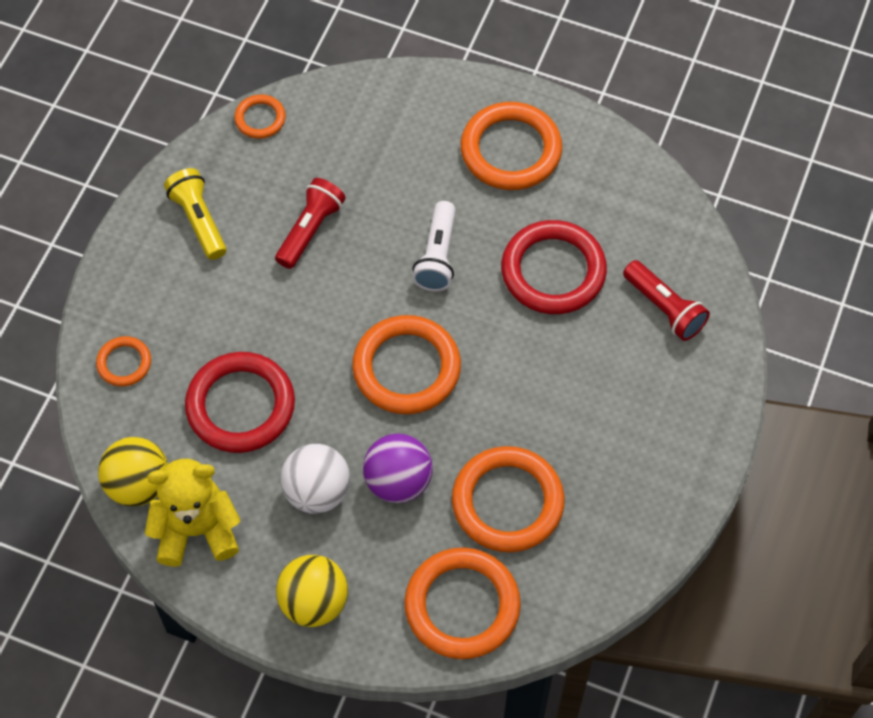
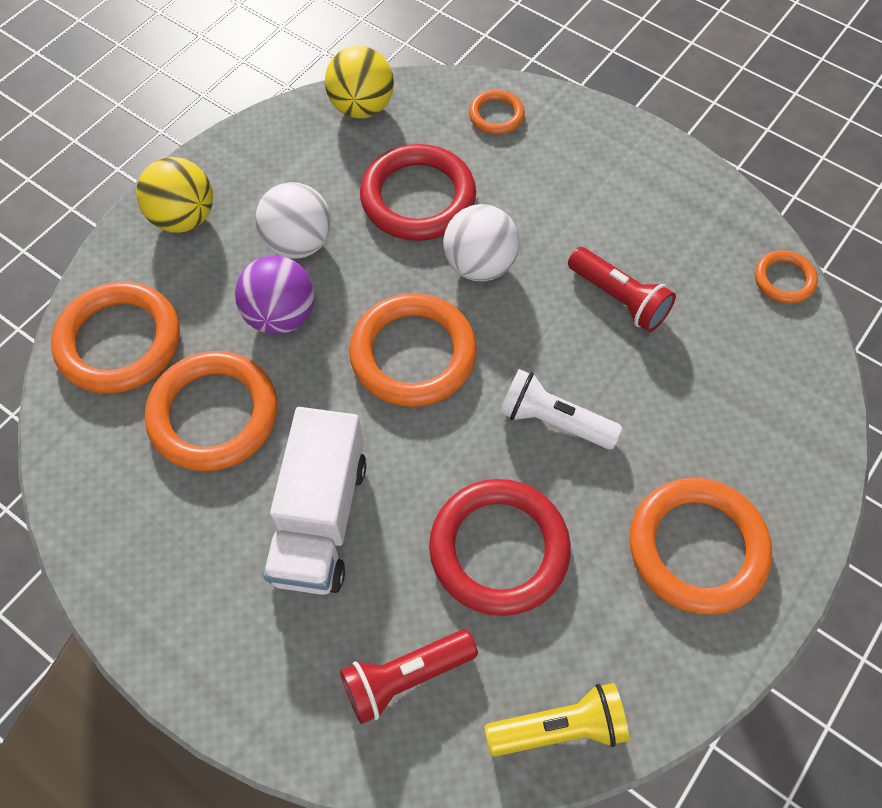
camera: 105 degrees right, 0 degrees up
(196, 530) = (297, 142): yellow teddy bear -> none
(199, 220) = (653, 200): yellow flashlight -> yellow flashlight (559, 727)
(303, 339) = (479, 265): none -> white ball
(569, 395) = (320, 518): none -> white truck

